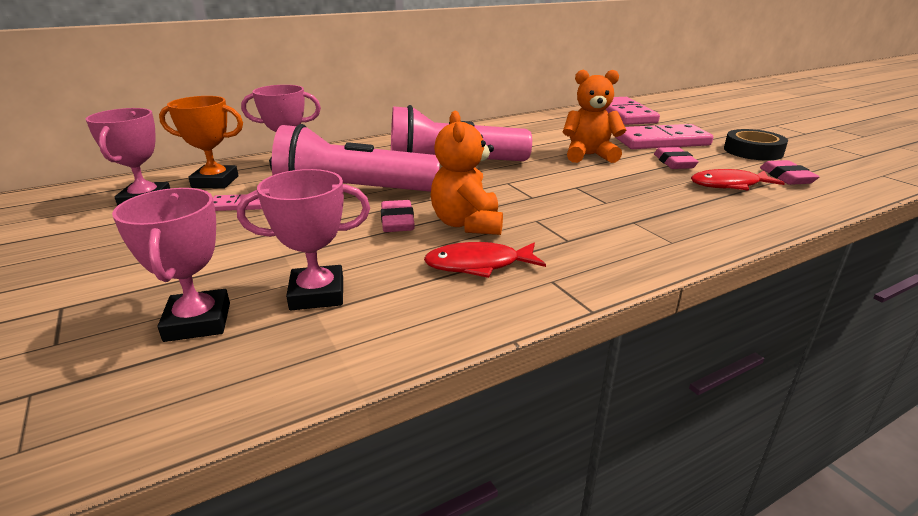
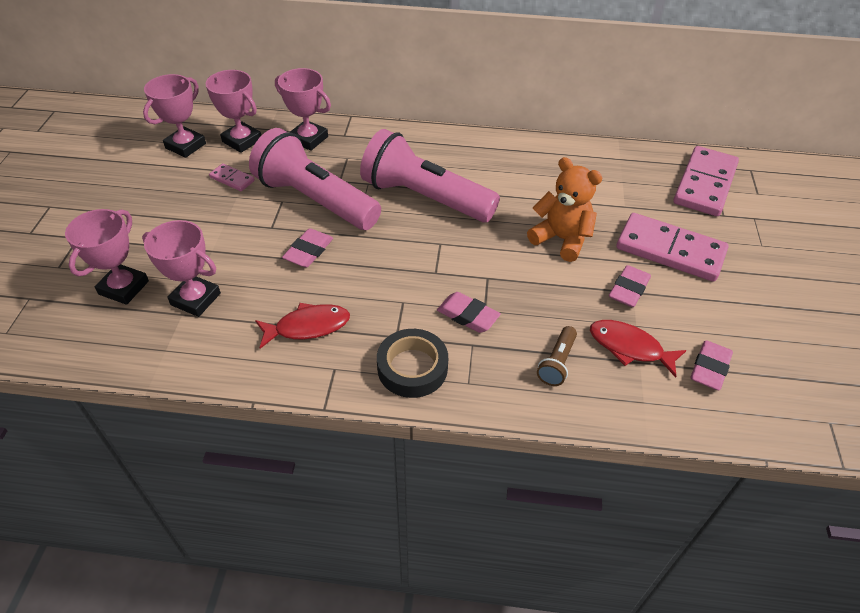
camera: 35 degrees right, 20 degrees up
(215, 182) = (242, 141): orange trophy -> pink trophy
(467, 224) = (349, 280): orange teddy bear -> none
(478, 265) = (308, 327): red fish -> red fish turned 135 degrees clockwise
(600, 209) = (468, 315): none -> pink eraser
(705, 208) = (557, 363): none -> brown flashlight
(753, 151) = (747, 314): black tape -> black tape (412, 368)

